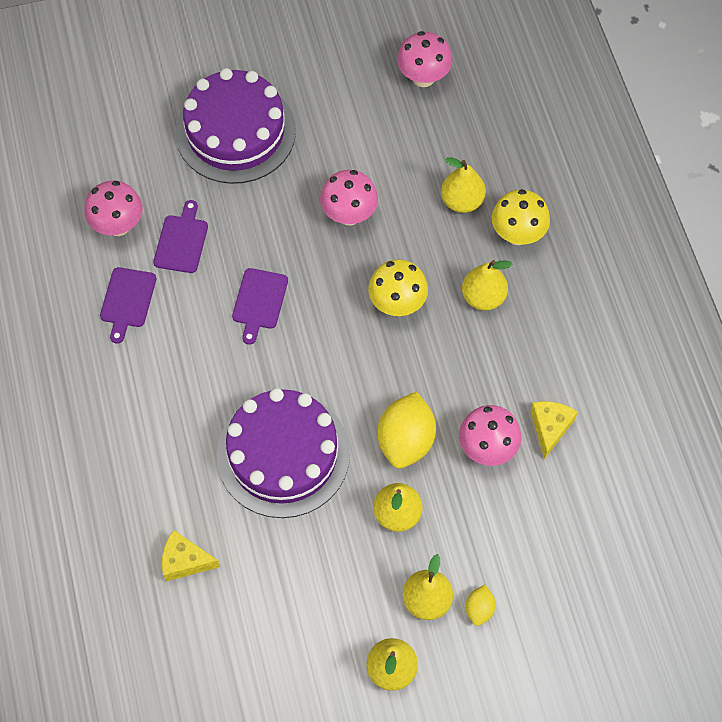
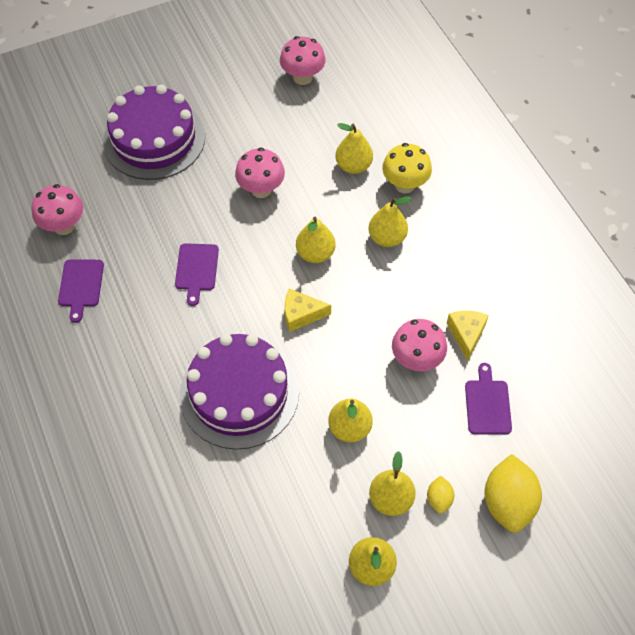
camera: 10 degrees left, 5 degrees down
(182, 241) = (121, 231): purple cutting board -> purple cutting board (487, 404)
(185, 561) = (166, 501): yellow cheese -> yellow cheese (301, 314)
(397, 303) = (315, 253): yellow mushroom -> yellow pear
(406, 441) = (345, 364): yellow lemon -> yellow lemon (508, 502)

